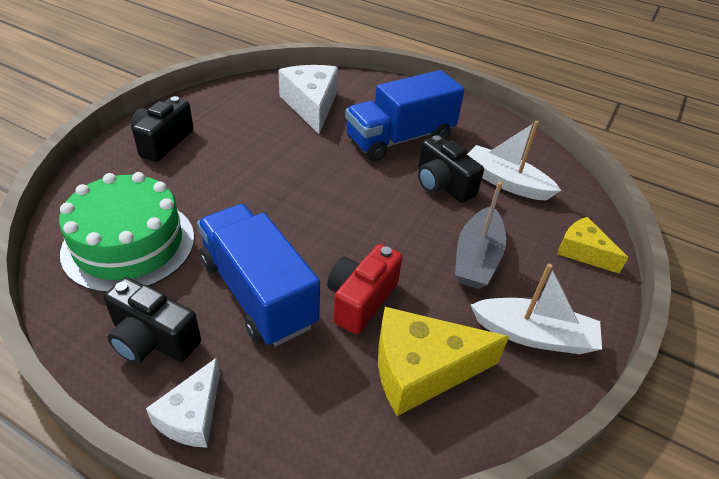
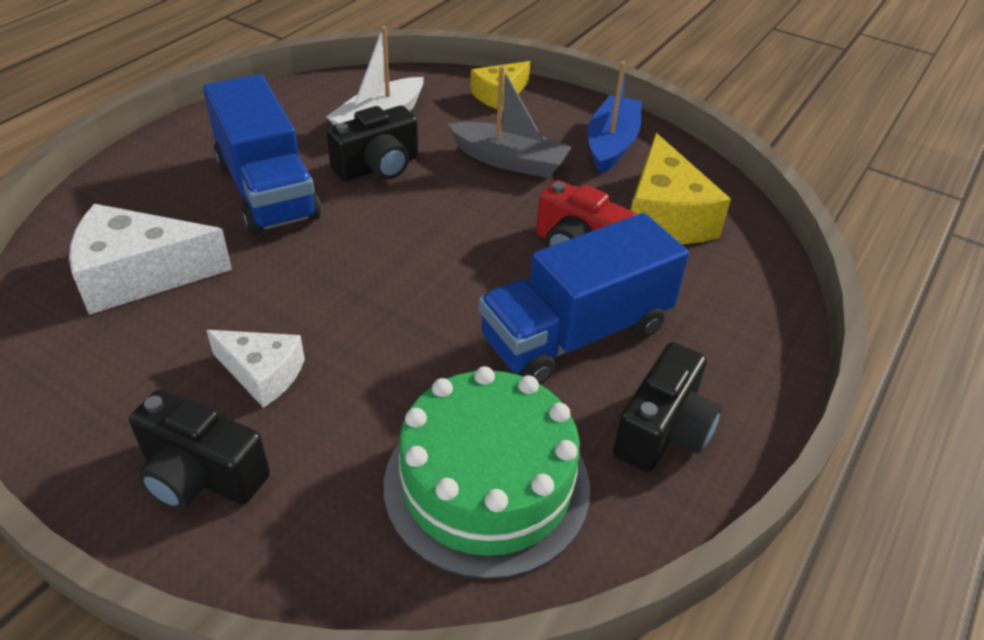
camera: 85 degrees left, 0 degrees up
(192, 415) = (757, 383): white cheese -> white cheese (262, 374)
(534, 335) = (611, 144): white boat -> blue boat

